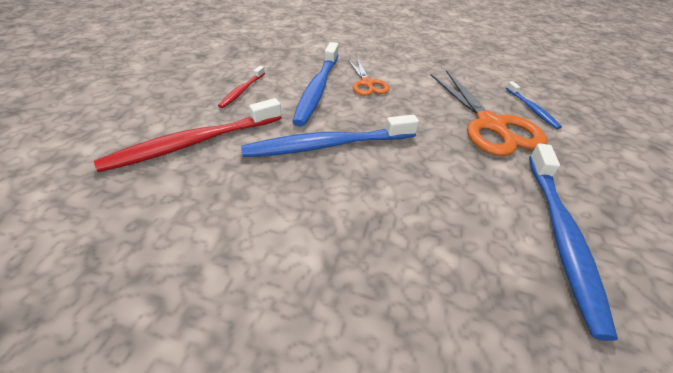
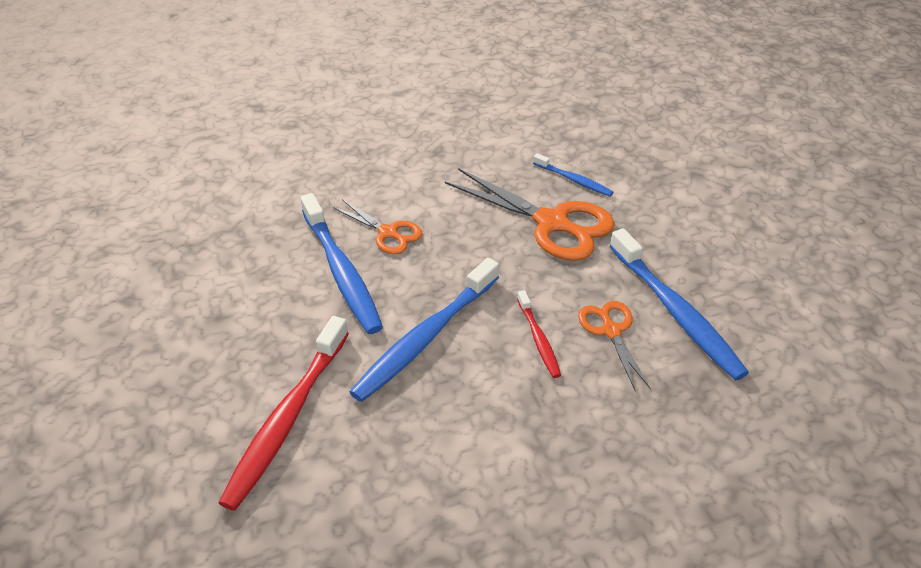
camera: 35 degrees left, 0 degrees up
(242, 91) = (256, 323): red toothbrush -> red toothbrush (538, 339)
(480, 216) = (611, 331): none -> orange scissors

